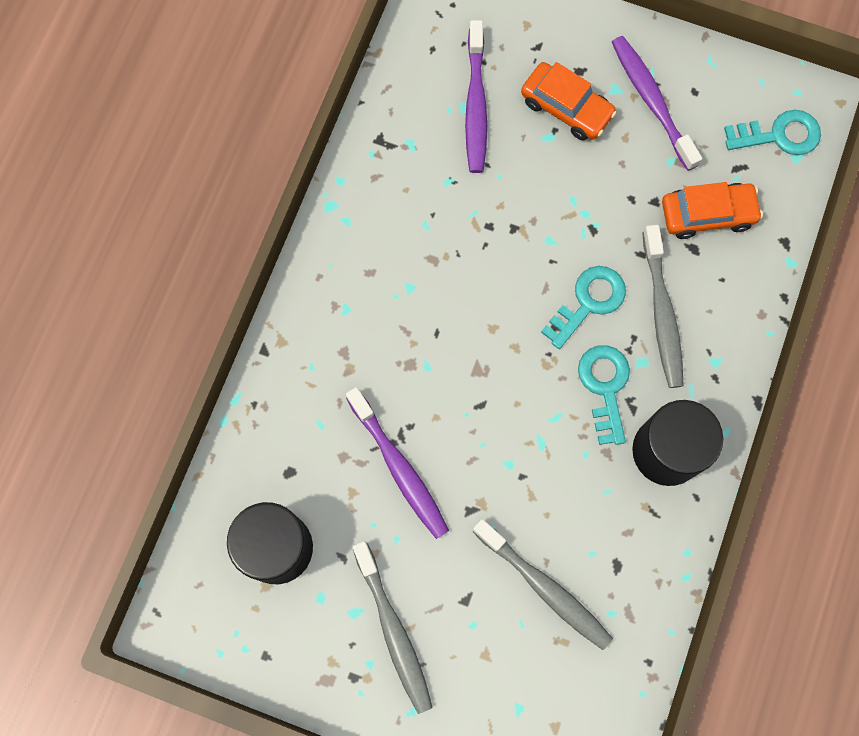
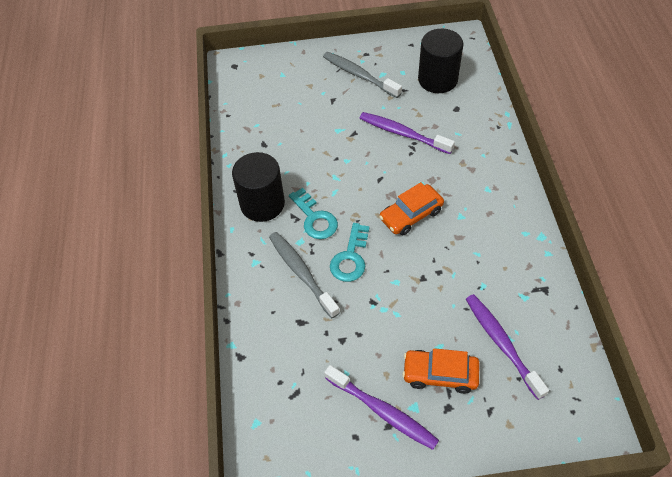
camera: 155 degrees right, 20 degrees down
(544, 588) = (296, 120): grey toothbrush -> none
(707, 214) = (302, 349): orange car -> orange car (411, 215)
(779, 135) = (276, 434): turquoise key -> none

